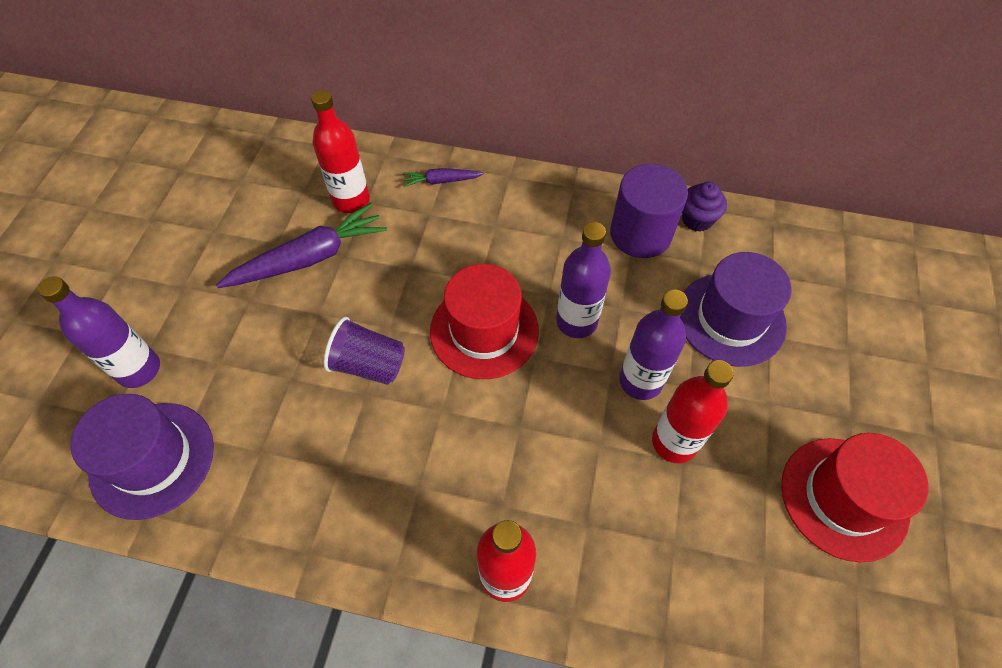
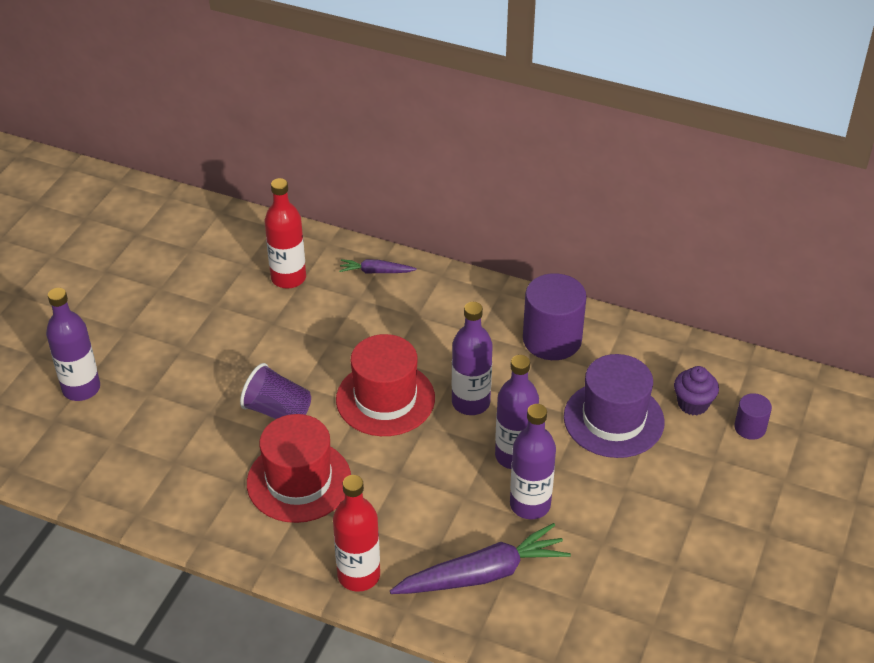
camera: 10 degrees right, 15 degrees down
(152, 459) = (85, 455): purple hat -> none
(310, 258) = (242, 321): purple carrot -> purple carrot (483, 574)
(674, 442) = (530, 505): red bottle -> purple bottle
(697, 220) = (610, 334): purple cupcake -> purple cupcake (693, 404)
(844, 498) = (665, 565): red hat -> red hat (299, 481)
(871, 307) = (750, 428): none -> purple cylinder

